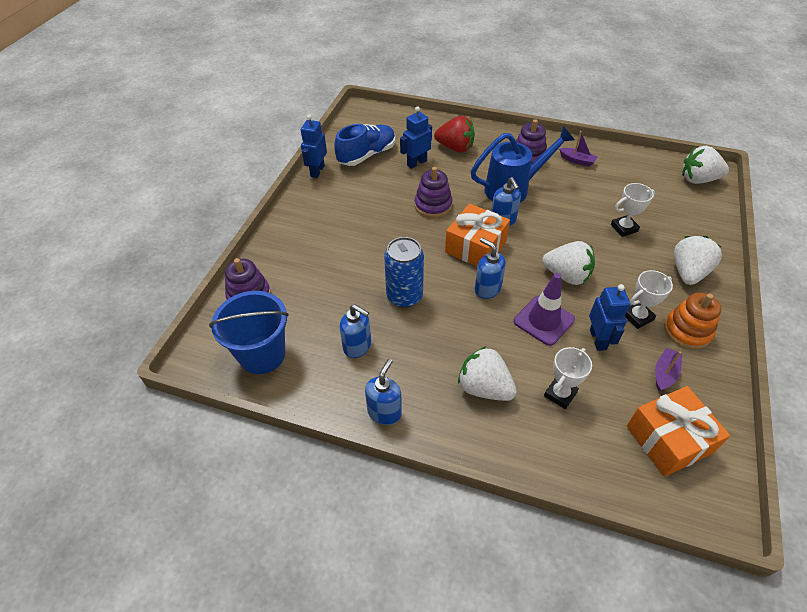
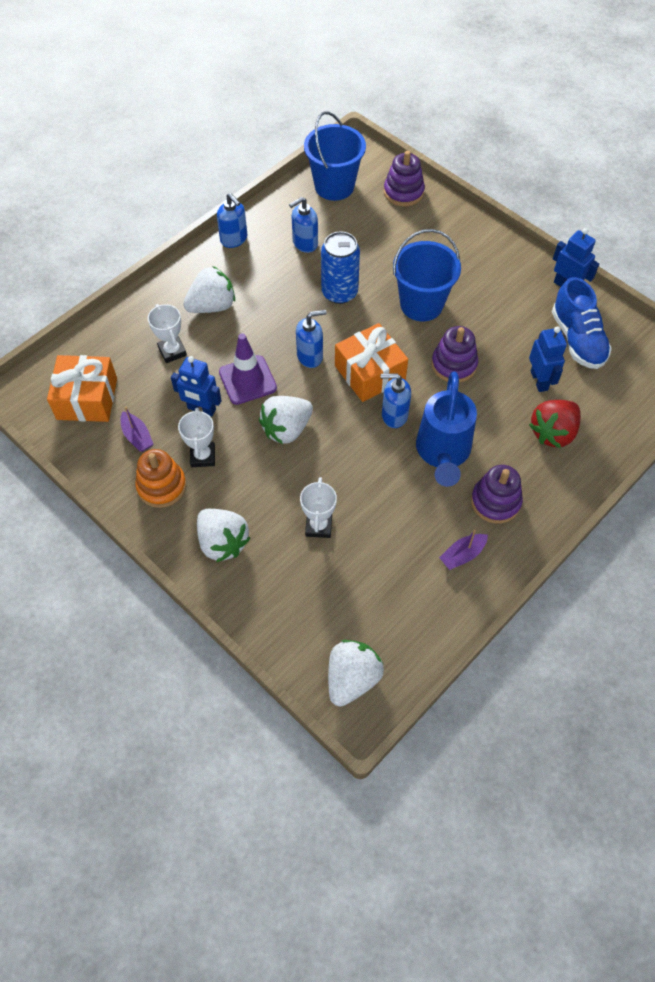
camera: 115 degrees right, 10 degrees up
(384, 240) = (421, 304): none -> blue bucket

